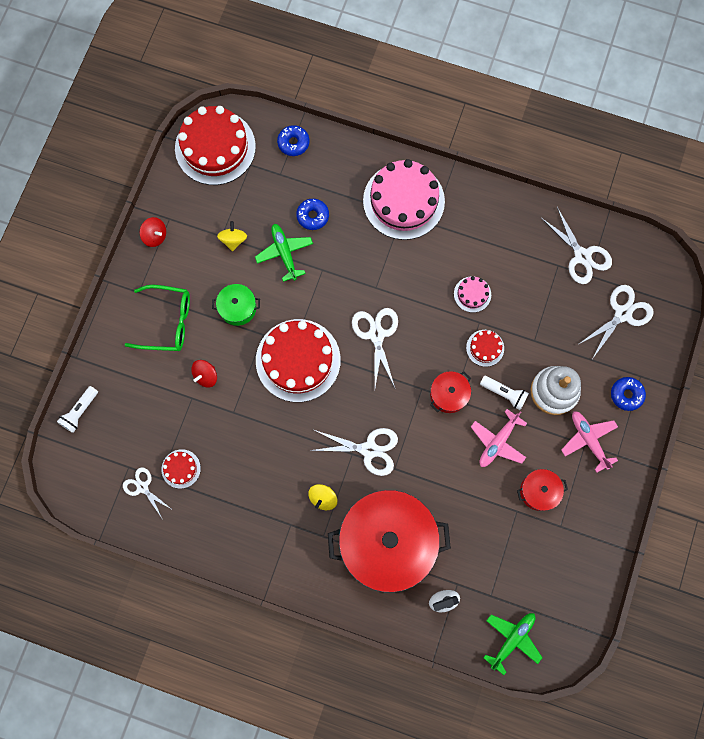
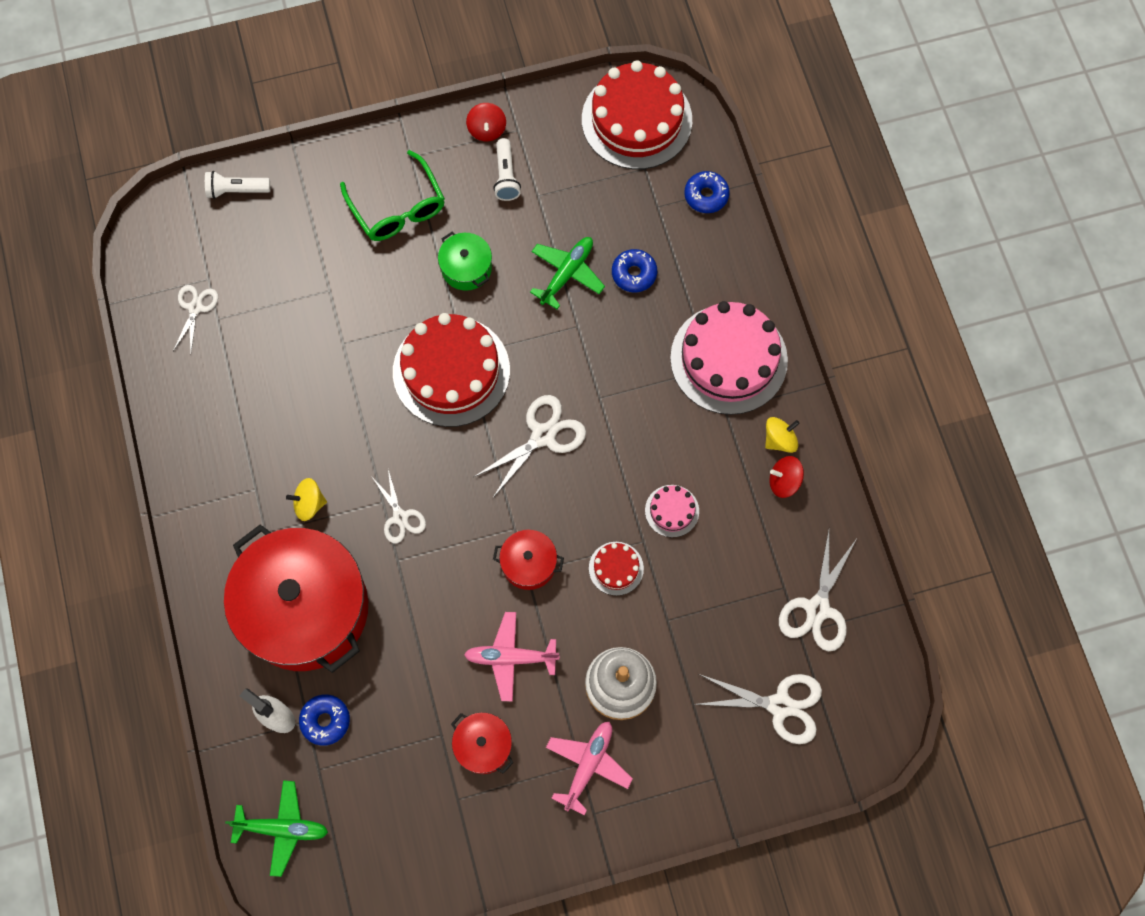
camera: 55 degrees right, 5 degrees down
(181, 468) = (242, 332): red cake -> none
(206, 376) = (364, 287): red spinning top -> red spinning top (784, 481)
(233, 240) = (542, 211): yellow spinning top -> yellow spinning top (779, 440)
(369, 449) = (400, 517): white scissors -> white scissors, size x0.64
(504, 393) = (575, 627): white flashlight -> white flashlight (506, 176)
(626, 394) = (679, 776): blue donut -> blue donut (325, 720)

